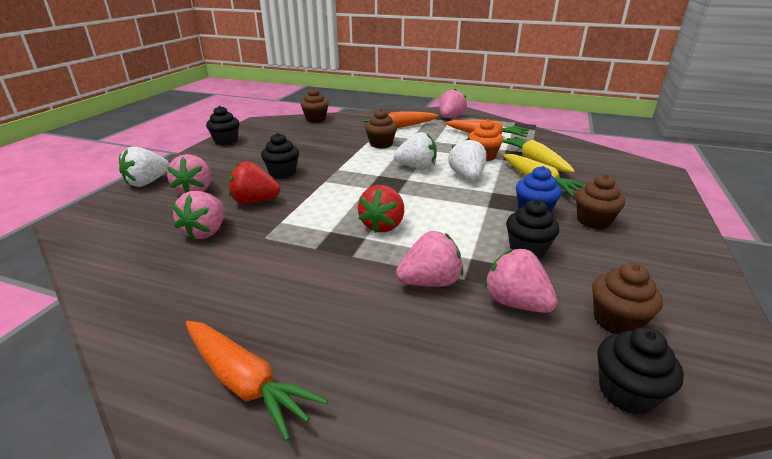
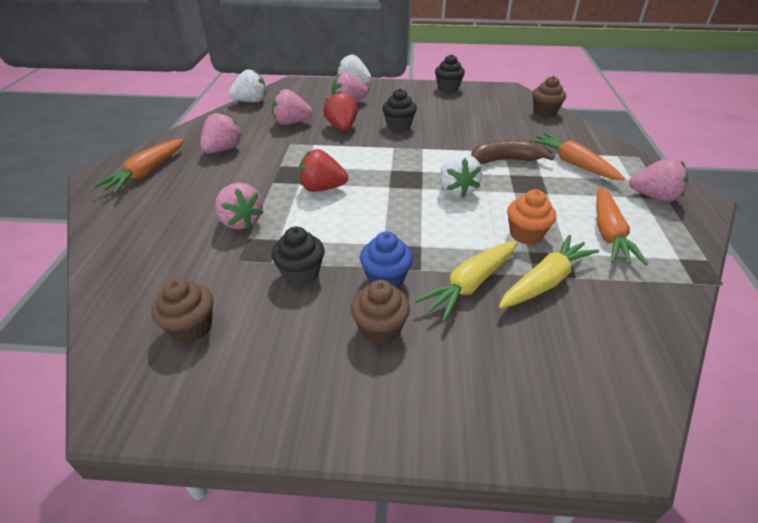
camera: 75 degrees right, 10 degrees up
(381, 144) = (505, 160): brown cupcake -> brown banana
(467, 177) = (452, 225): white strawberry -> white strawberry (251, 101)
(515, 303) = (216, 267): pink strawberry -> pink strawberry (223, 149)
(626, 392) = (110, 323): black cupcake -> none

